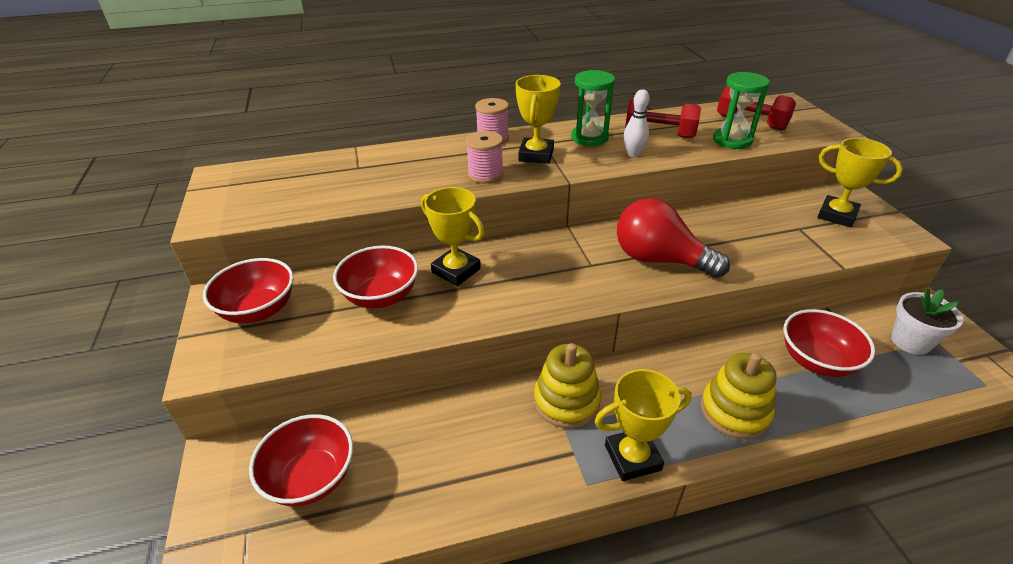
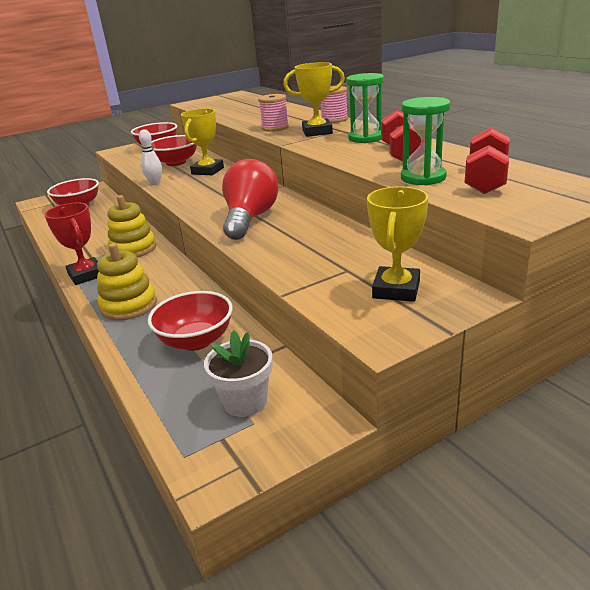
camera: 75 degrees right, 10 degrees down
(632, 458) = (86, 275): yellow trophy -> red trophy
(633, 154) = (348, 152): white bowling pin -> white bowling pin (155, 183)

